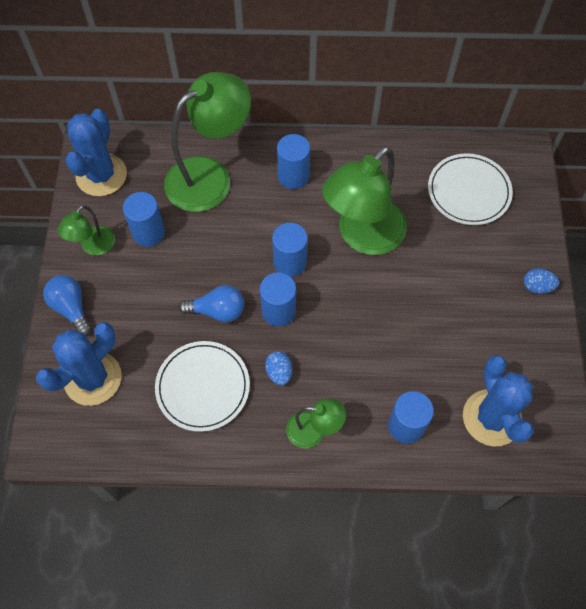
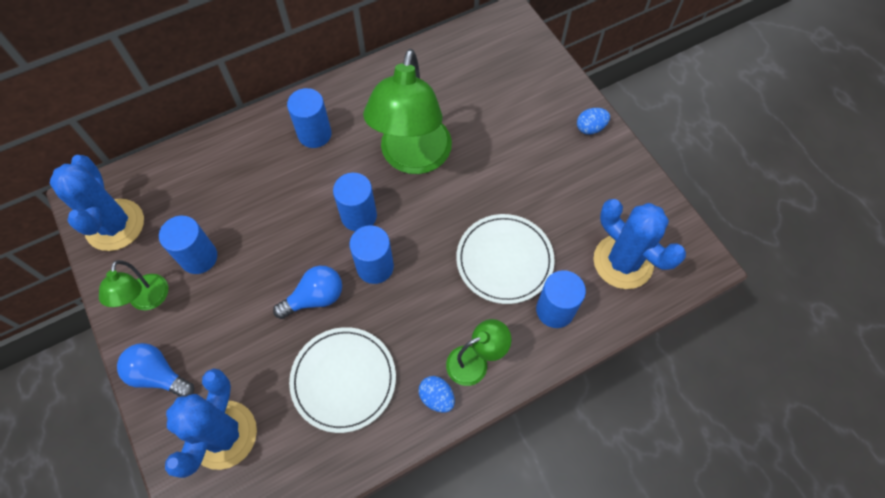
camera: 30 degrees left, 0 degrees up
(210, 176) = (232, 173): green lamp -> none
(279, 372) = (410, 325): blue egg -> blue egg (437, 397)
(468, 191) = (483, 74): white plate -> white plate (504, 260)

